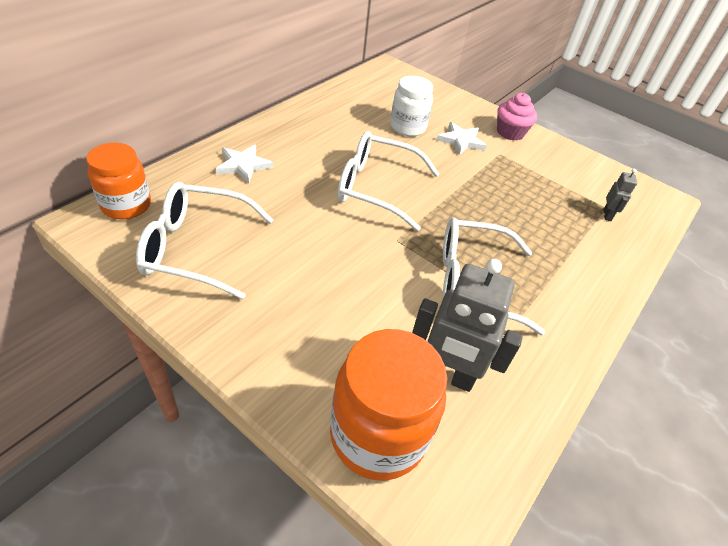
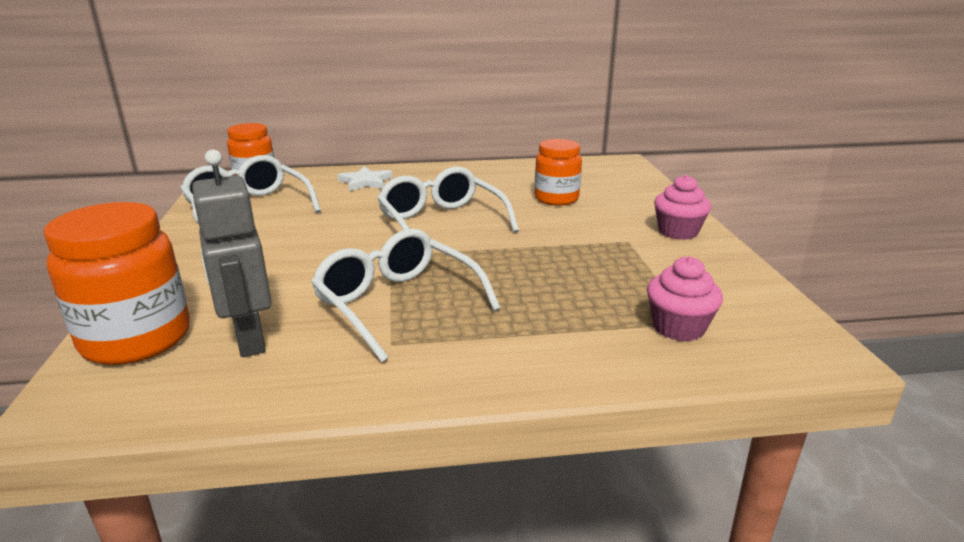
camera: 50 degrees right, 20 degrees down
(407, 127) = (556, 199): white jar -> orange jar
(461, 141) = (598, 221): white star -> none
(607, 215) = (678, 327): grey robot -> pink cupcake

